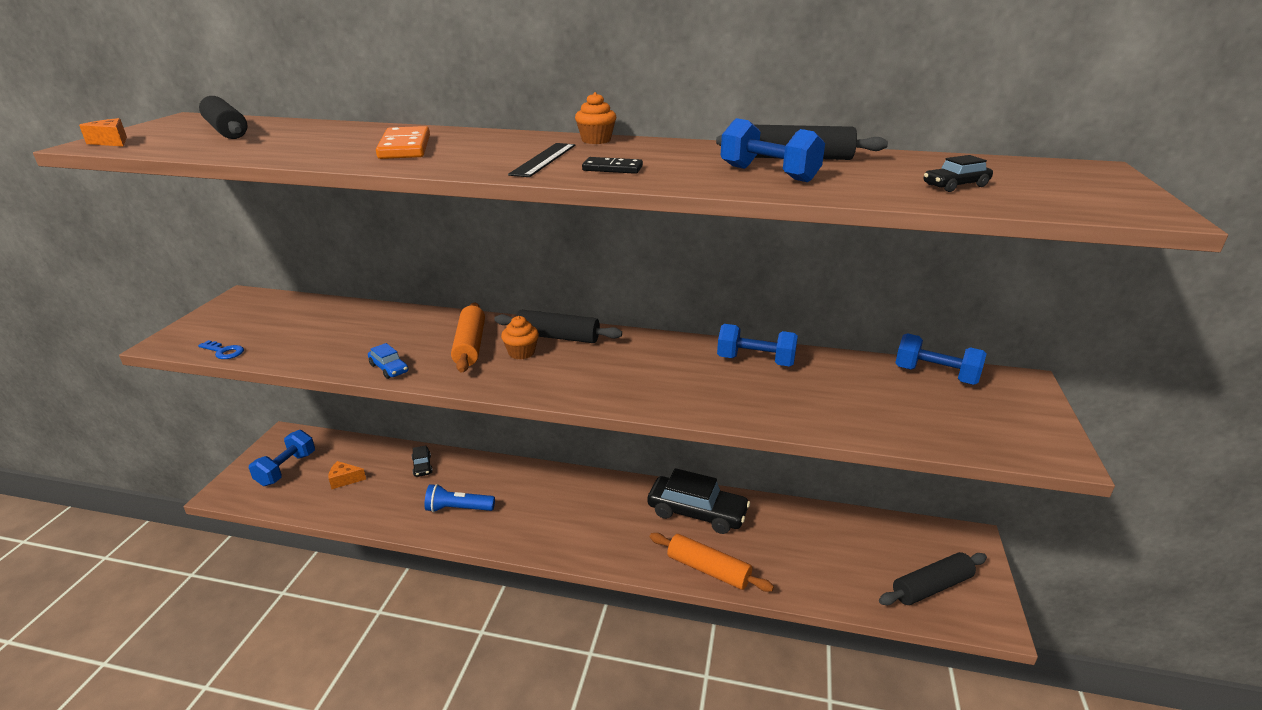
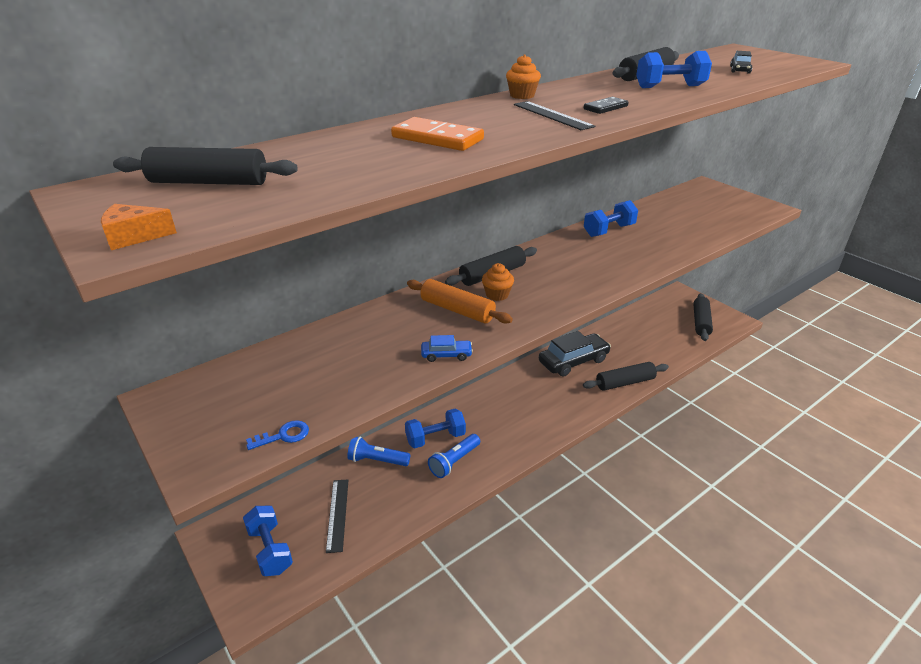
camera: 50 degrees left, 5 degrees up
(344, 480) = (337, 514): orange cheese -> black ruler
(422, 466) = (377, 460): black car -> blue flashlight
(708, 570) = (625, 382): orange rolling pin -> black rolling pin
(935, 375) = (678, 198): blue dumbbell -> blue dumbbell (435, 438)

